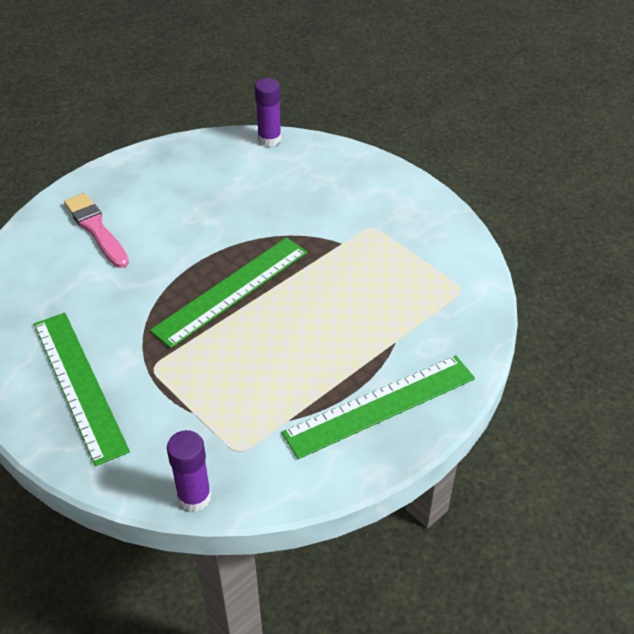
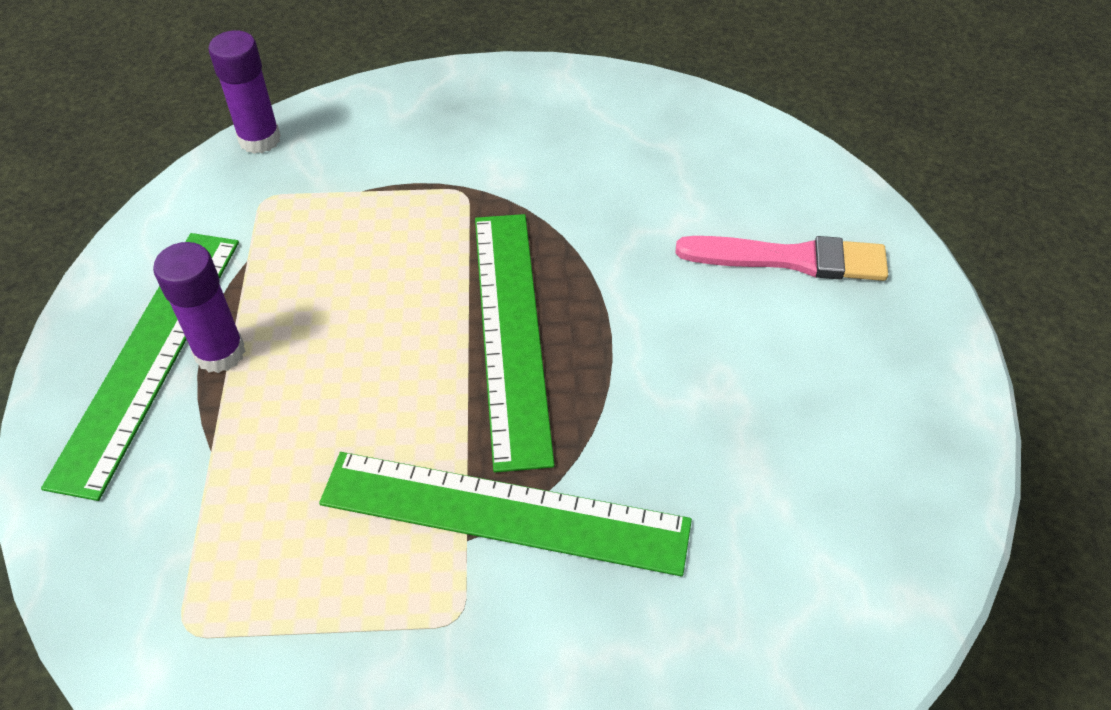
camera: 130 degrees right, 5 degrees up
(79, 384) = (507, 127): green ruler -> green ruler (504, 513)
(269, 139) = (876, 642): purple glue stick -> purple glue stick (220, 353)

